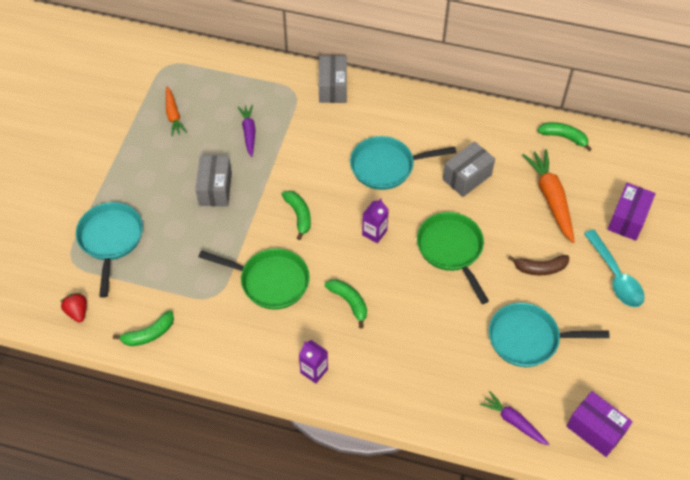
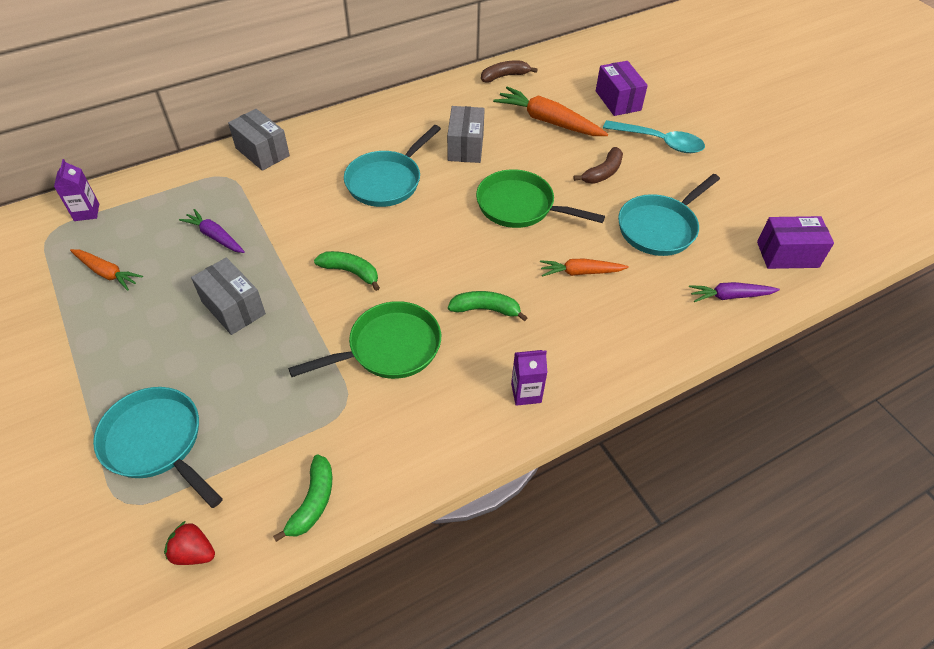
camera: 45 degrees left, 5 degrees down
(374, 233) = (439, 238): purple carton -> purple carton (86, 212)
(435, 326) = (580, 272): none -> orange carrot
(564, 137) = (504, 76): green banana -> brown banana

